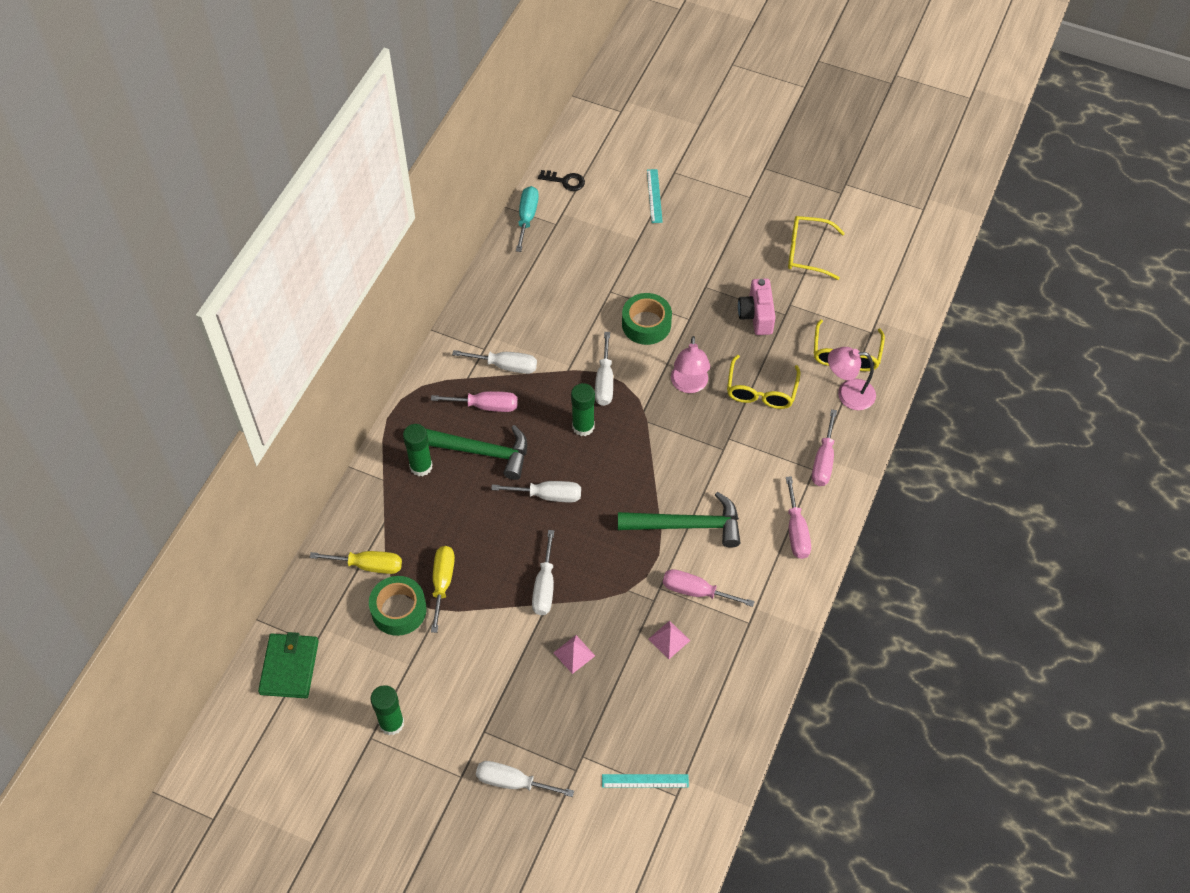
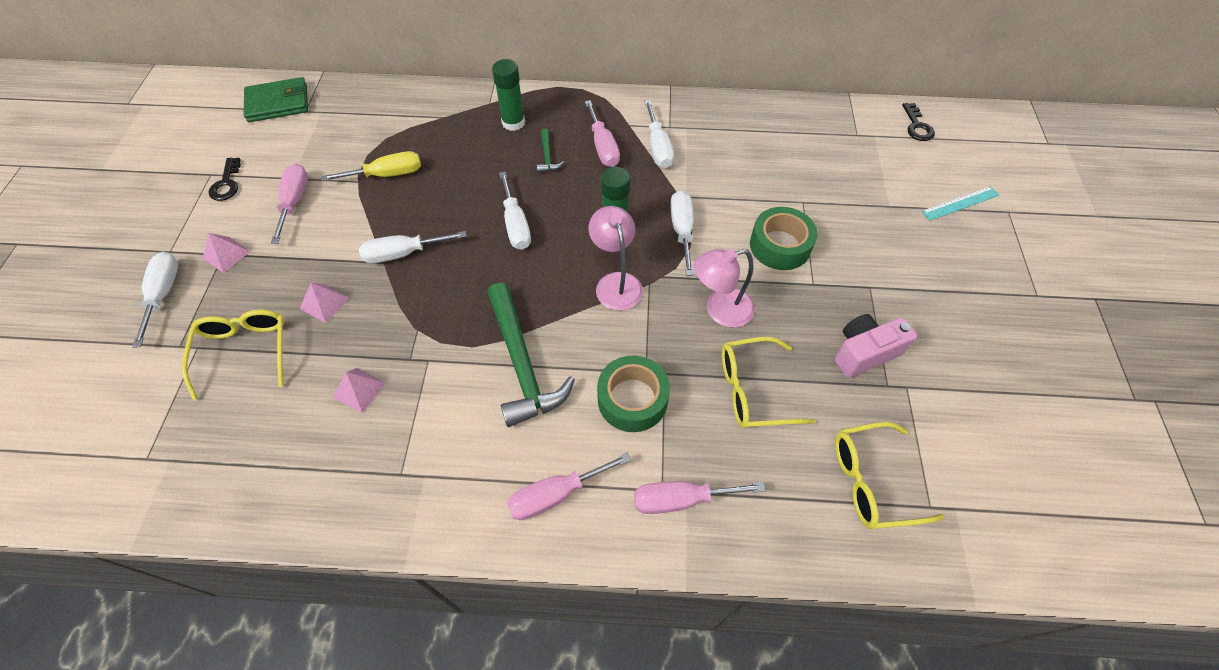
camera: 70 degrees right, 0 degrees up
(368, 565) = (394, 120): yellow screwdriver -> none
(391, 723) = (226, 184): green glue stick -> black key
(399, 610) = (350, 153): green tape -> green tape (632, 399)
(478, 451) = (547, 156): green hammer -> green hammer, size x0.45
(486, 728) = (226, 254): none -> pink pyramid
(527, 217) = (848, 111): turquoise screwdriver -> none
(604, 381) = (682, 230): white screwdriver -> white screwdriver turned 105 degrees clockwise
(645, 781) = (166, 418): turquoise ruler -> none
(696, 591) = (432, 400): pink screwdriver -> pink screwdriver (294, 202)
(806, 252) = (1003, 383): yellow glasses -> yellow glasses (245, 351)
(848, 394) = (806, 502): pink lamp -> pink lamp (616, 283)

